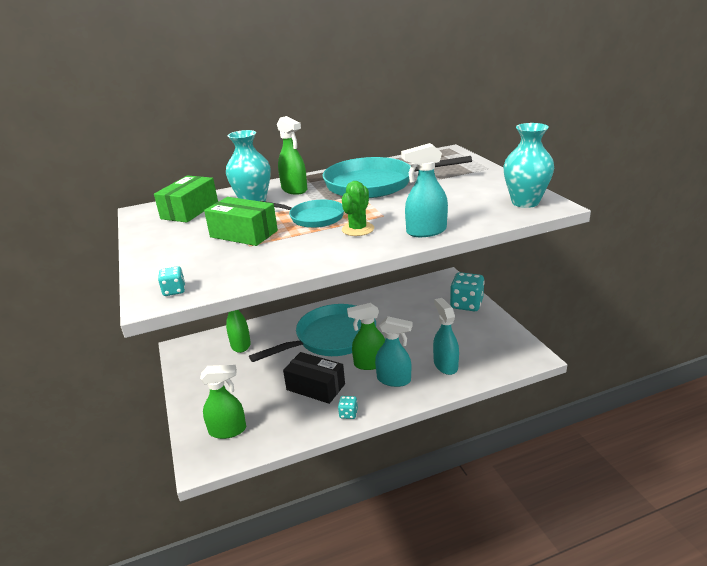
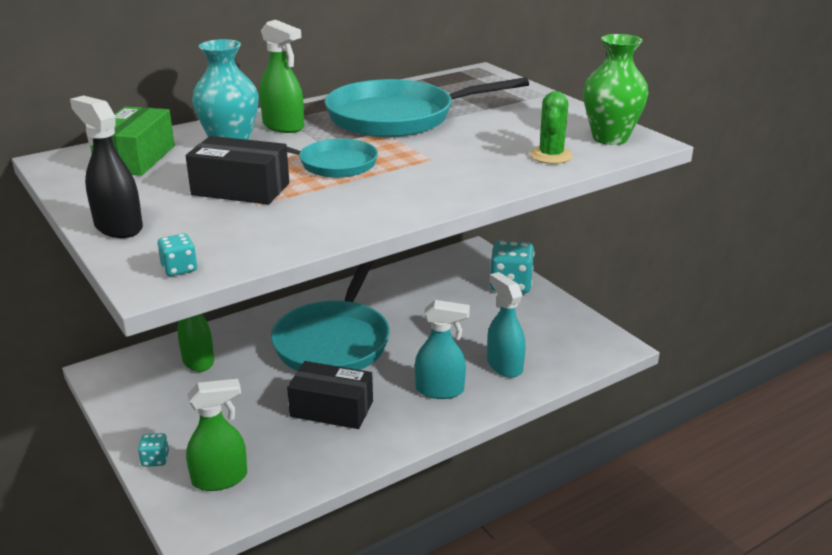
camera: 15 degrees left, 0 degrees up
(153, 258) = (118, 227): none -> black spray bottle
(244, 234) = (241, 189): green box -> black box
(331, 338) = (334, 342): turquoise pan -> turquoise pan turned 150 degrees clockwise
(348, 414) = (390, 439): turquoise dice -> turquoise dice (155, 459)
(358, 229) = (404, 178): green cactus -> green cactus (551, 156)
(370, 363) = (400, 372): green spray bottle -> none
(426, 231) = (498, 178): turquoise spray bottle -> none
(525, 202) = (610, 138): turquoise vase -> green vase

